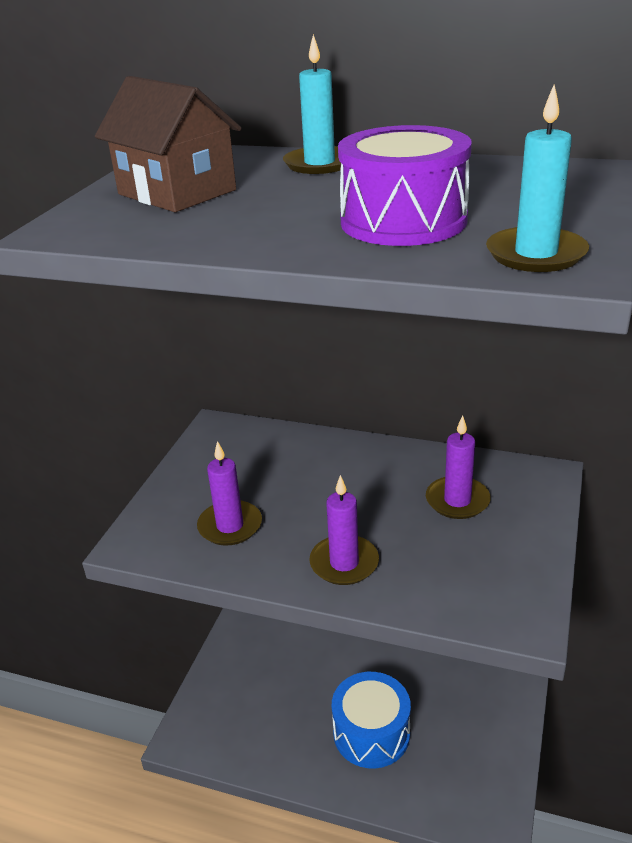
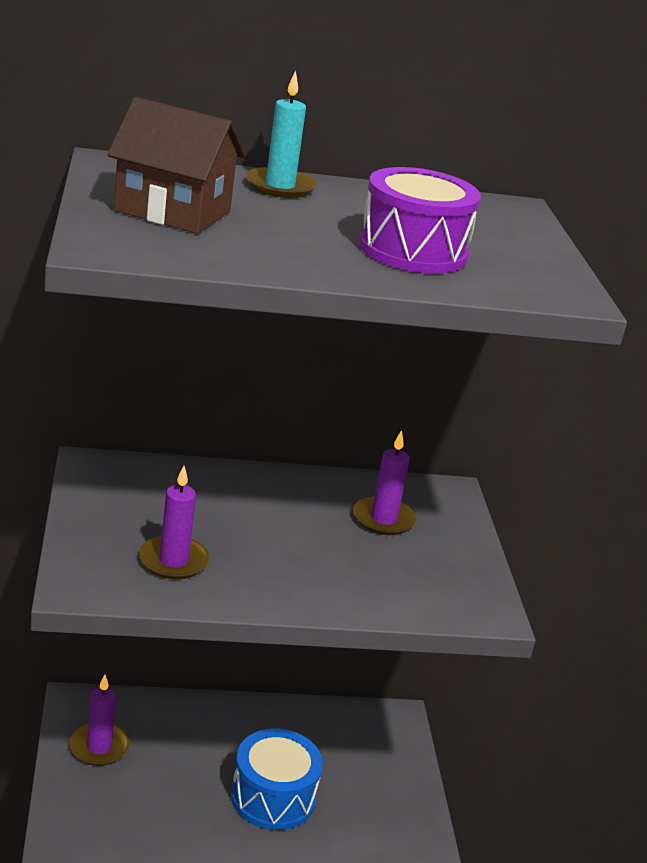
camera: 30 degrees left, 5 degrees down
(344, 563) = (309, 583): purple candle -> purple candle (99, 747)
(536, 254) = (538, 283): turquoise candle -> none

